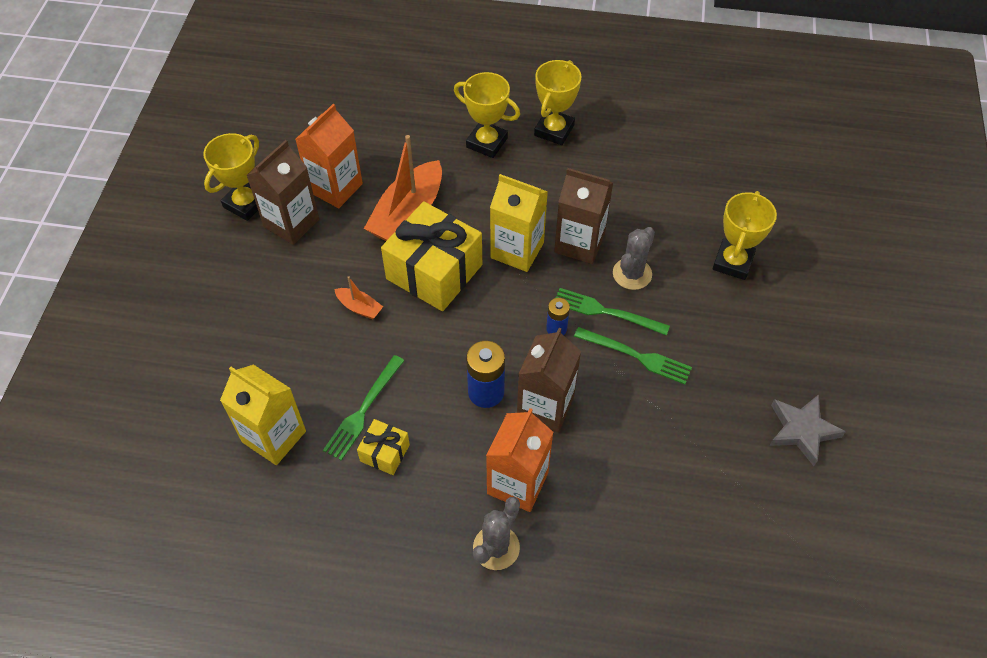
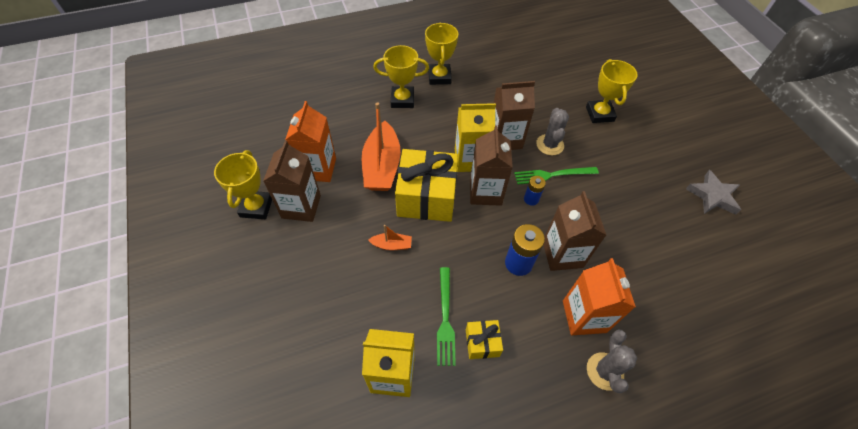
camera: 30 degrees left, 0 degrees up
(507, 296) = (485, 192): none -> brown carton
(636, 356) = (591, 194): green fork -> none

